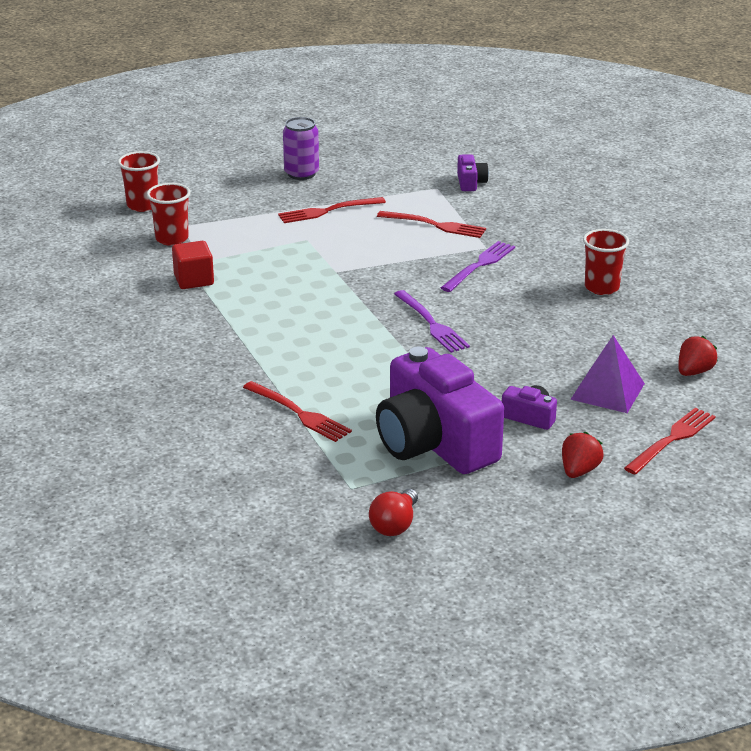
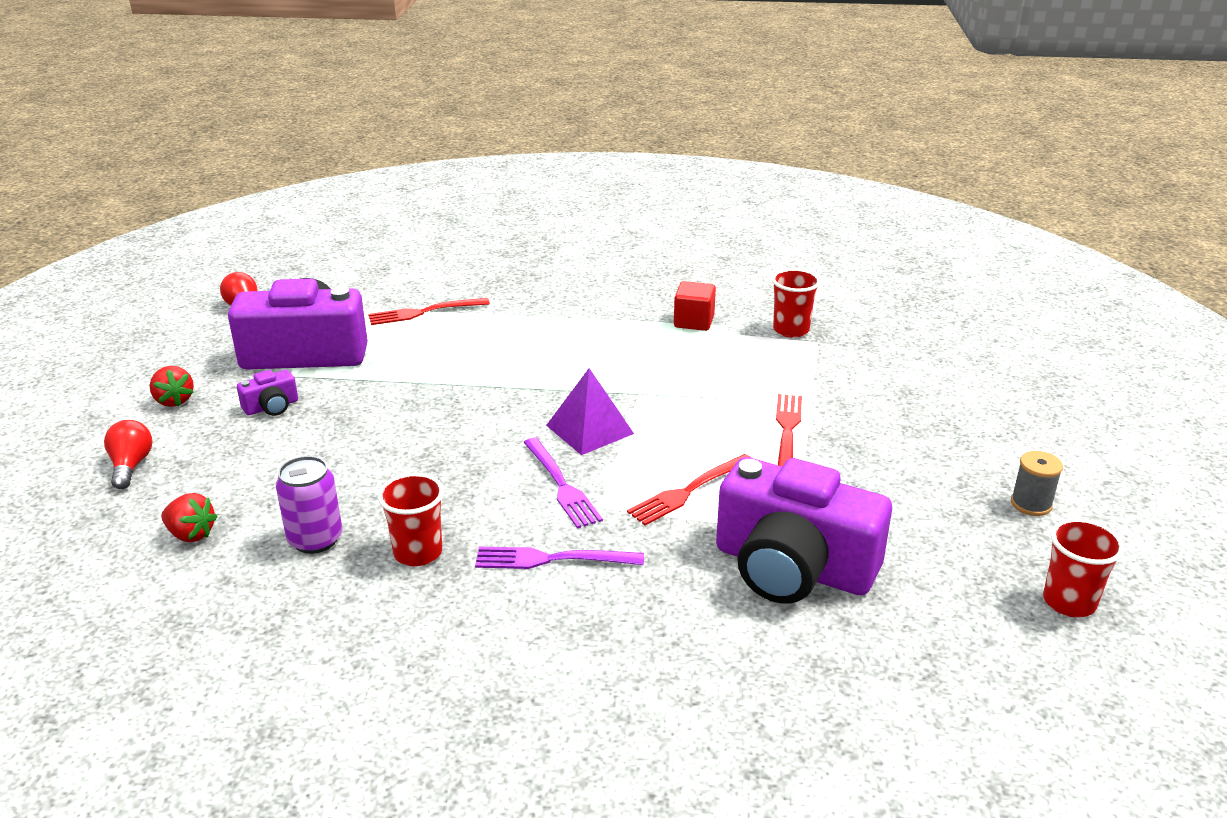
camera: 120 degrees right, 0 degrees up
(142, 205) = (882, 332): red cup -> red cup (1069, 602)
(301, 174) = (908, 443): purple can -> purple can (315, 539)
(332, 135) = (1031, 504): none -> grey spool
(432, 324) = (478, 412): purple fork -> purple fork (551, 559)
(470, 182) = (792, 567): purple camera -> purple camera, size x2.44
(607, 391) = (243, 464): purple pyramid -> purple pyramid (589, 429)
(672, 439) = (131, 466): red fork -> red light bulb
(694, 372) = (191, 534): red strawberry -> red strawberry turned 45 degrees counterclockwise

